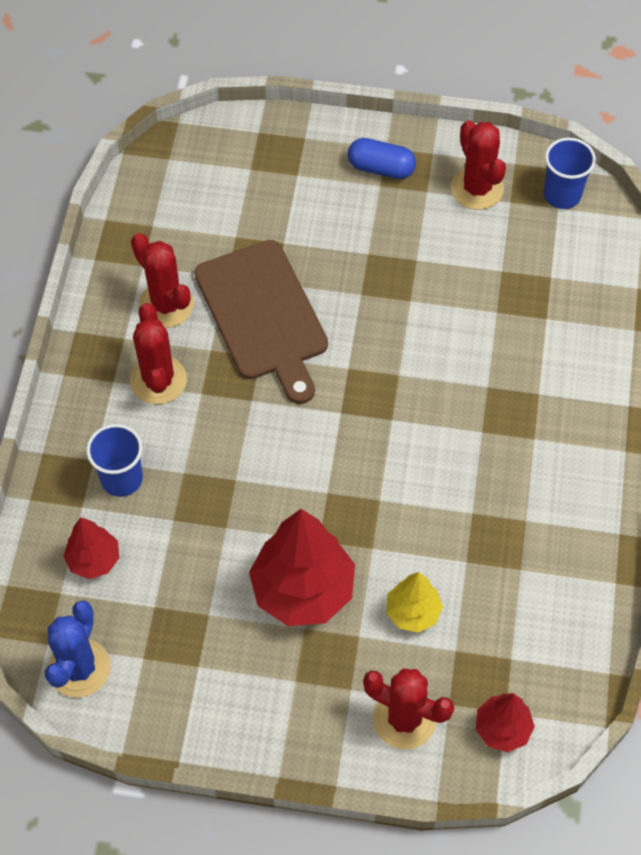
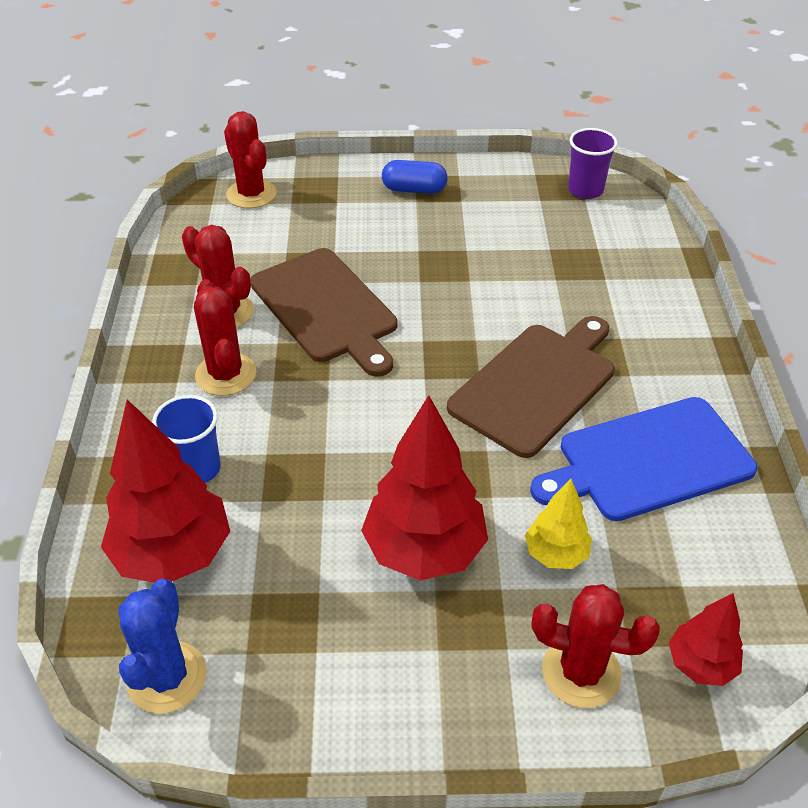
camera: 10 degrees left, 15 degrees down
(94, 560) = (173, 554): red tree -> red tree, size x1.87
(443, 436) = (536, 385): none -> brown cutting board
(477, 188) = (506, 194): red cactus -> red cactus (251, 194)
(522, 533) = (648, 460): none -> blue cutting board
(562, 195) = (585, 190): blue cup -> purple cup

